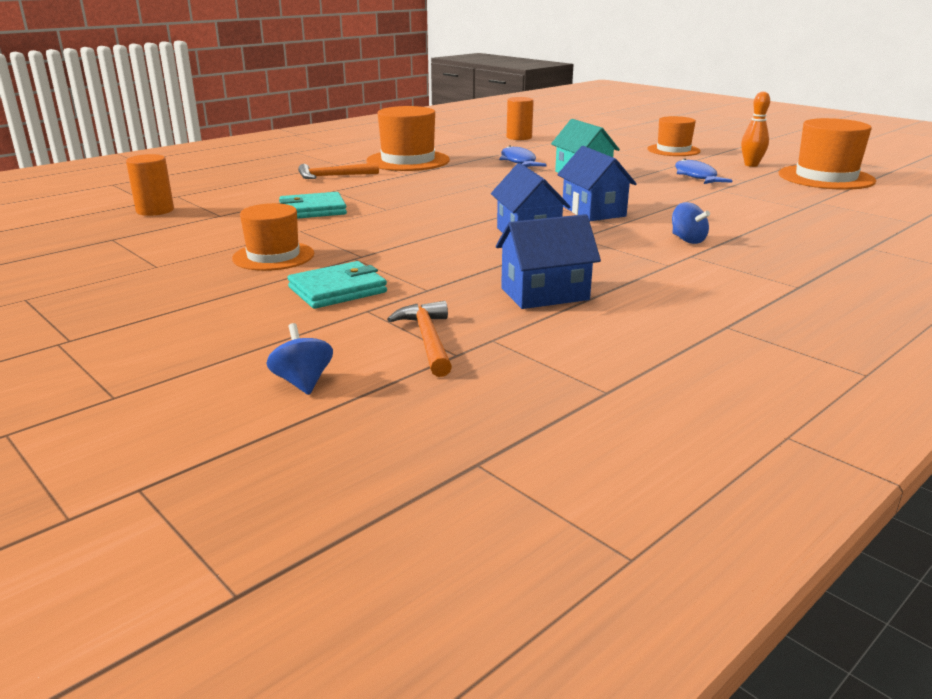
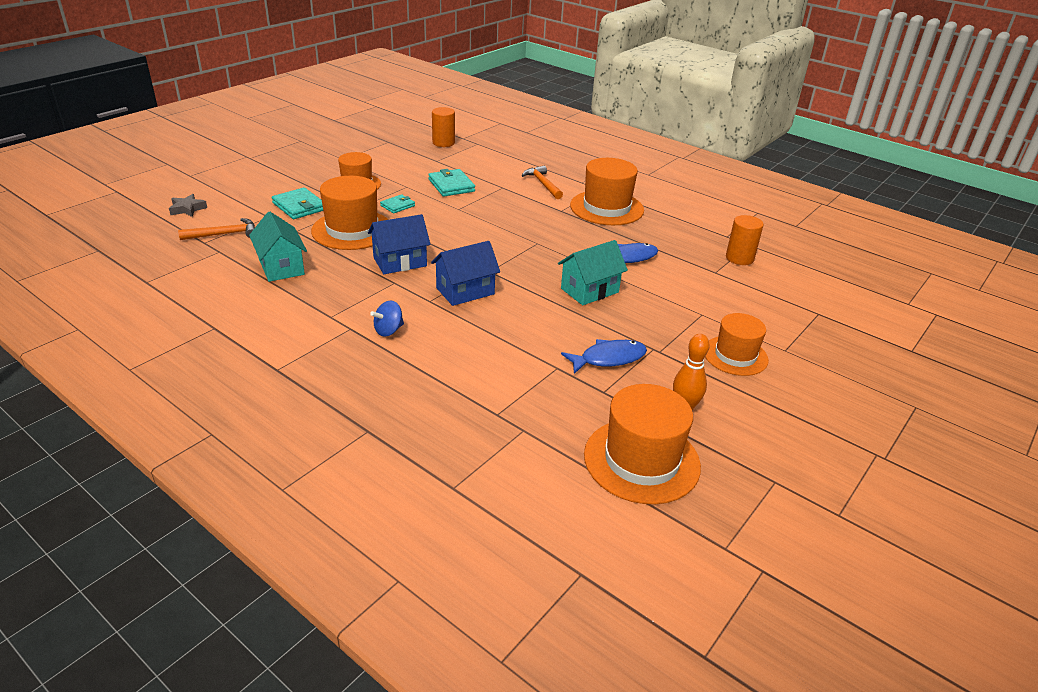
camera: 80 degrees right, 10 degrees up
(303, 382) = (187, 209): blue spinning top -> grey star
(363, 235) = (397, 206): none -> turquoise wallet
(433, 257) = (352, 230): none -> orange hat
(544, 294) = (281, 267): blue house -> turquoise house

